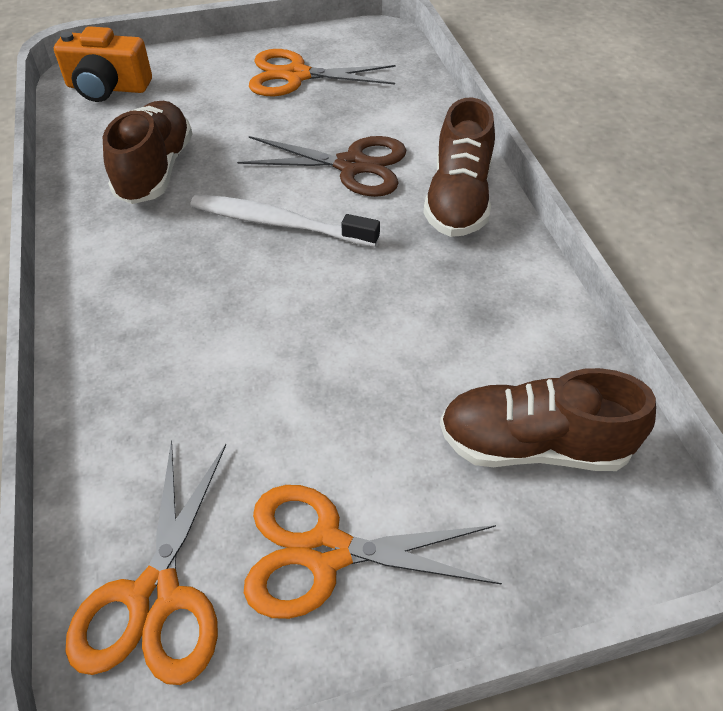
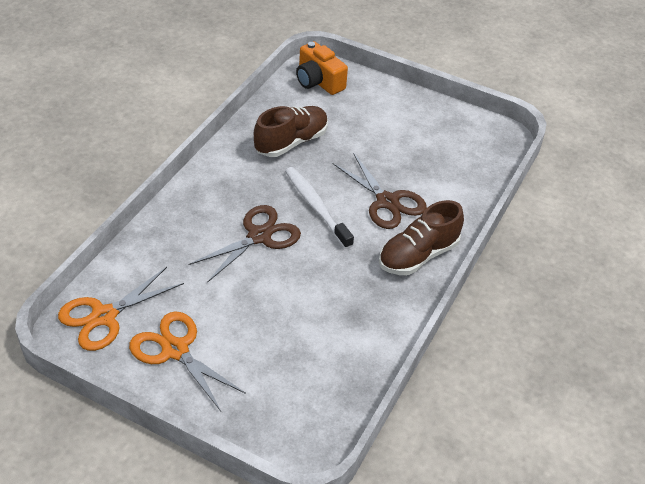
camera: 40 degrees right, 5 degrees down
(252, 306) = (259, 236): none -> brown scissors
(296, 75) = (422, 133): orange scissors -> none
(533, 445) = (302, 381): brown shoe -> none

